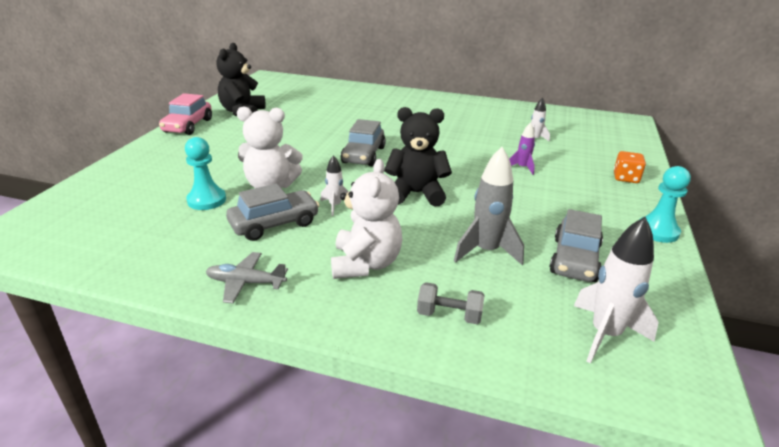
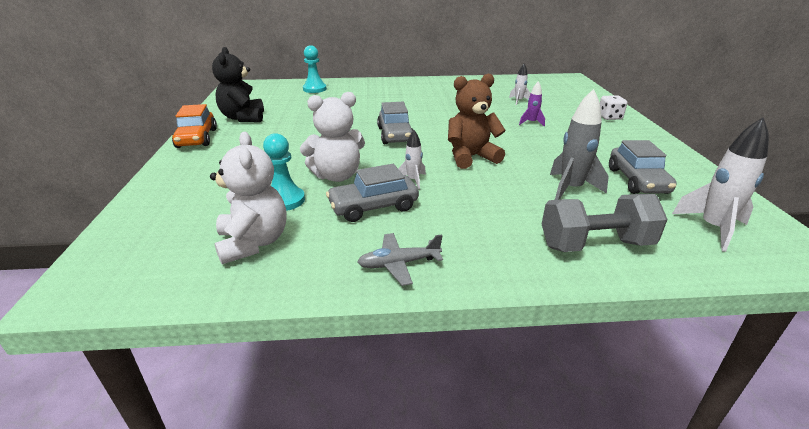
camera: 20 degrees left, 0 degrees up
(188, 126) = (197, 138): pink car -> orange car
(274, 224) = (373, 207): grey car -> grey car turned 150 degrees counterclockwise
(365, 264) = (488, 221): white teddy bear -> white teddy bear (253, 243)
(416, 194) = (471, 157): black teddy bear -> brown teddy bear
(449, 315) = (595, 245): grey dumbbell -> grey dumbbell, size x1.80
(625, 178) = (609, 117): orange dice -> white dice
(657, 231) = (668, 149): turquoise pawn -> turquoise pawn (314, 89)

